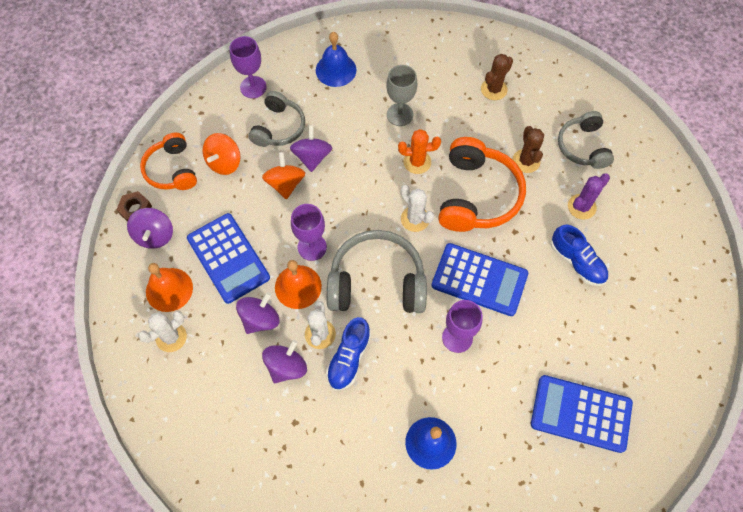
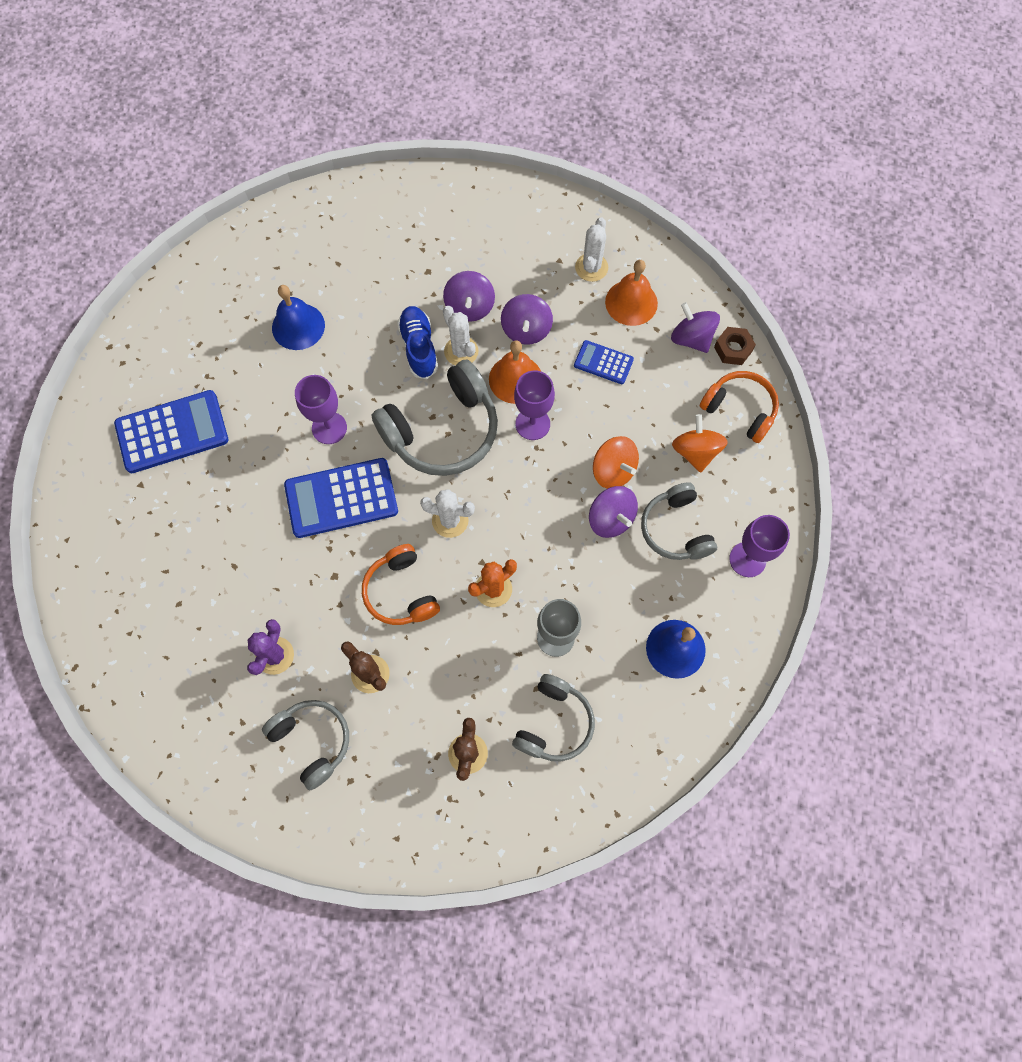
camera: 145 degrees right, 5 degrees up
(228, 258) = (603, 362): blue calculator -> blue calculator, size x0.54
(434, 75) = (554, 723): none -> grey headphones
(476, 195) = (401, 592): orange headphones -> orange headphones, size x0.63
(577, 262) = (248, 584): blue shoe -> none

